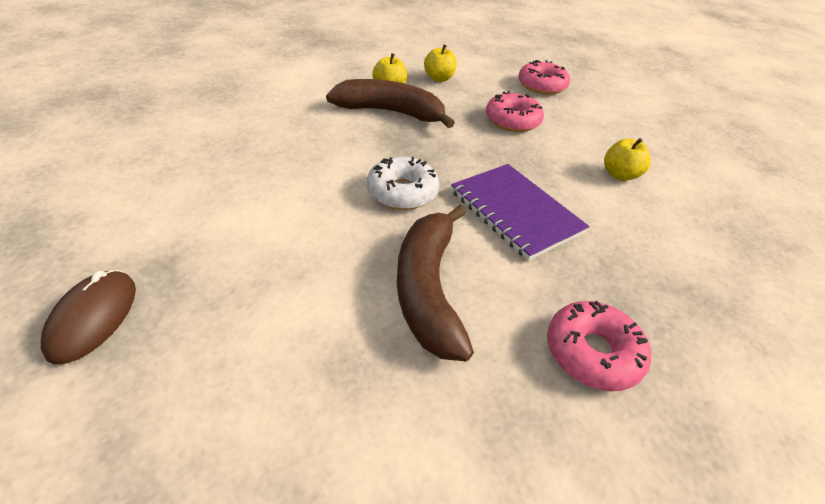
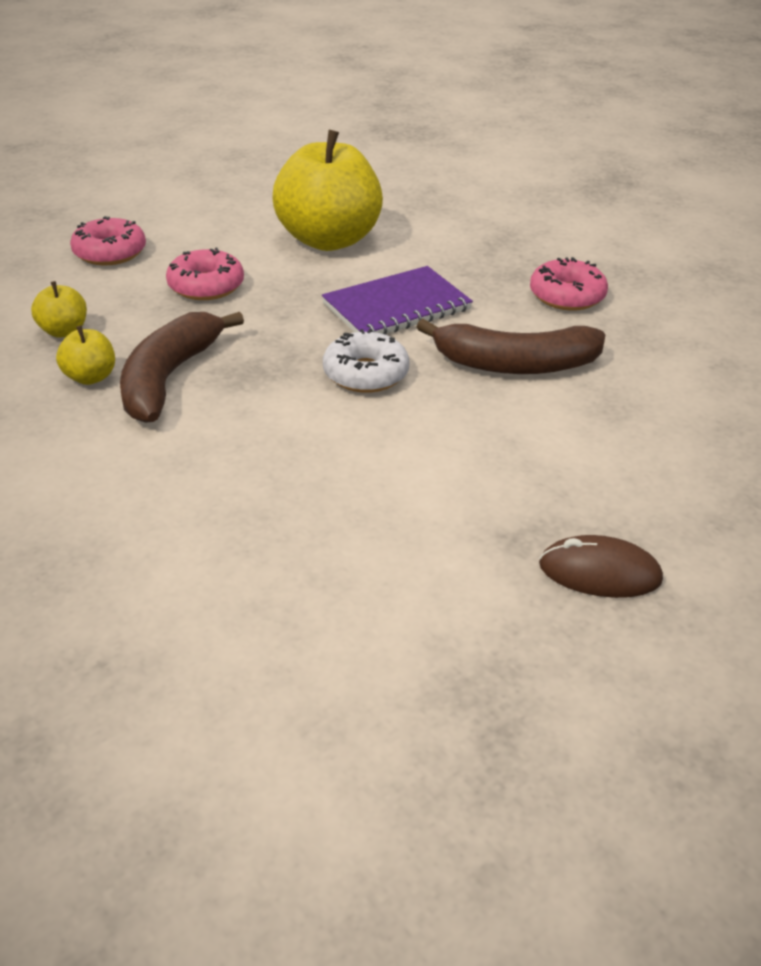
camera: 85 degrees left, 5 degrees down
(619, 175) = (328, 240): yellow apple -> yellow apple, size x2.35

